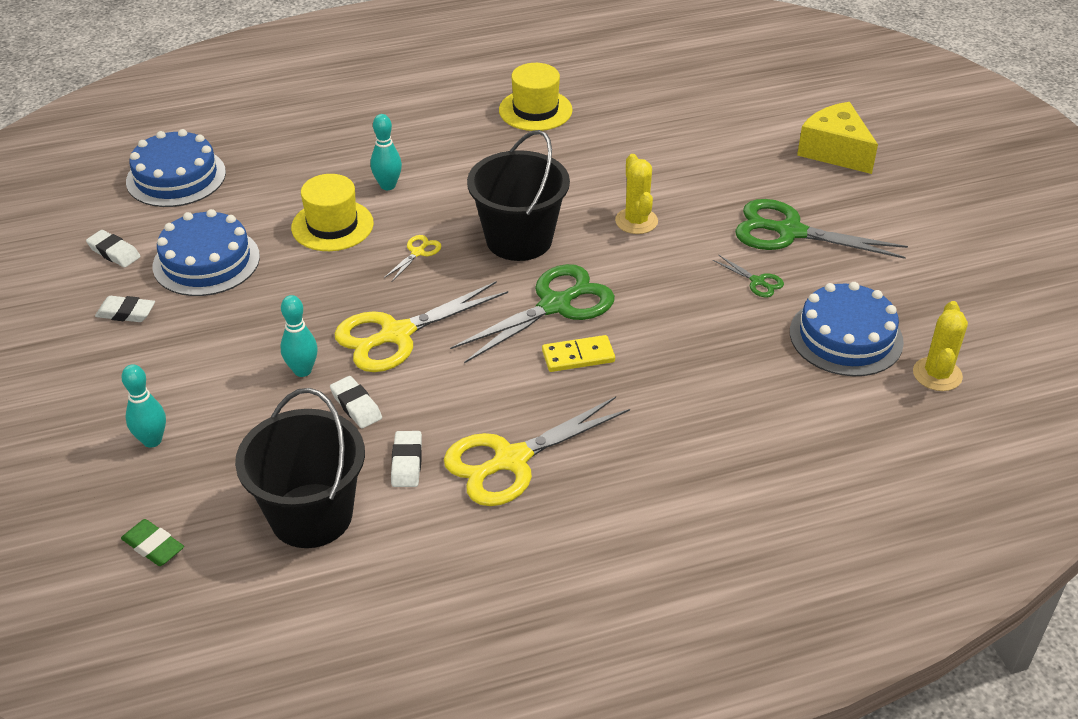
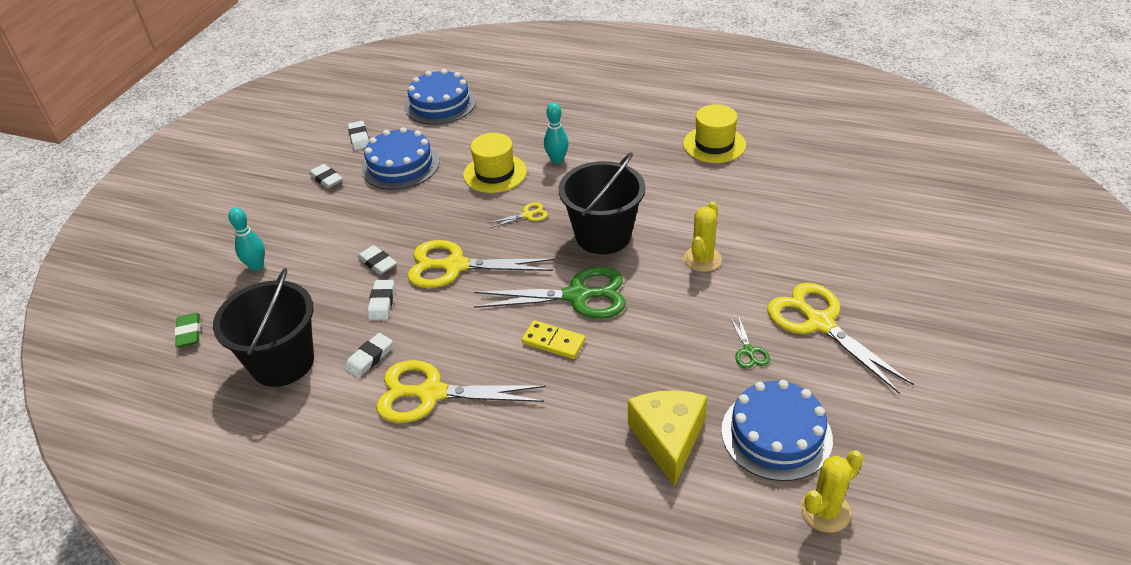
camera: 40 degrees right, 0 degrees up
(302, 370) = (377, 263): turquoise bowling pin -> white eraser
(790, 232) = (819, 323): green scissors -> yellow scissors
(835, 151) = (932, 272): yellow cheese -> yellow cheese (668, 439)

